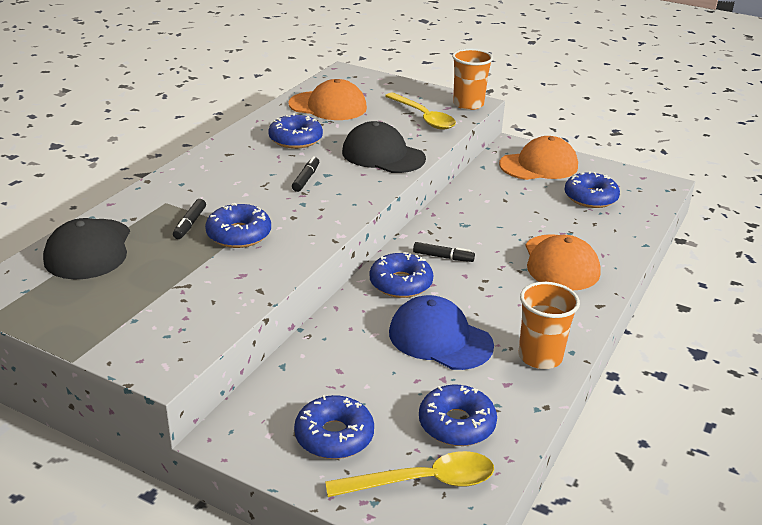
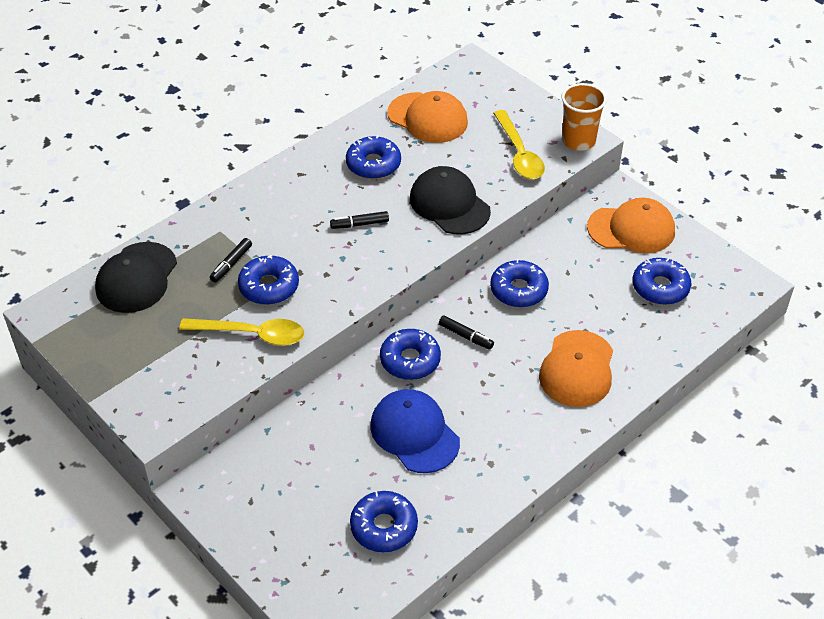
camera: 20 degrees right, 15 degrees up
(306, 179) = (359, 224): black marker -> black marker turned 135 degrees counterclockwise
(334, 436) = (279, 512): blue donut -> blue donut (518, 290)
(422, 482) = (329, 574): yellow spoon -> yellow spoon (251, 334)
(540, 357) = (494, 475): orange cup -> none

